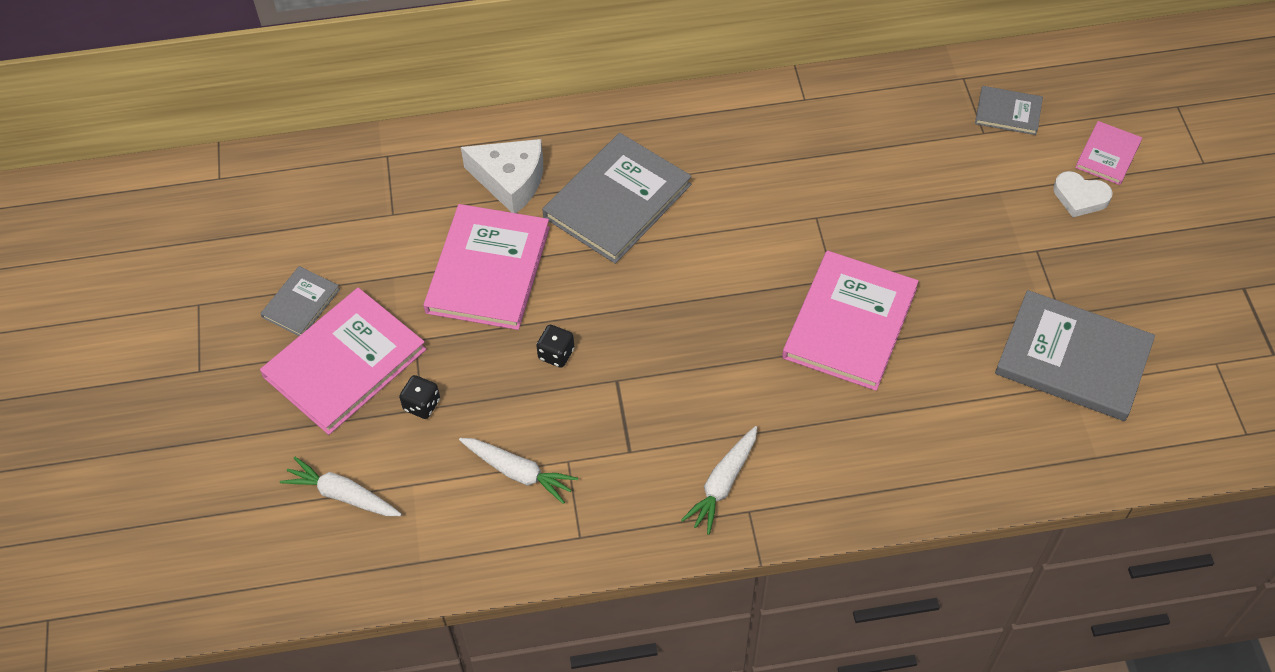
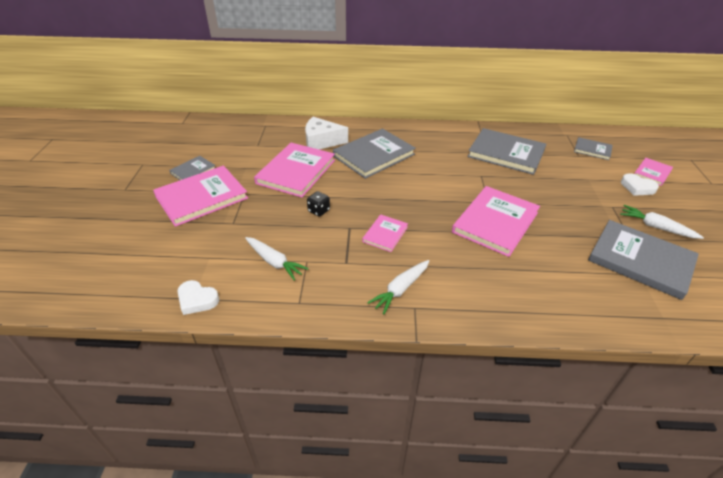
camera: 10 degrees right, 15 degrees down
(342, 495) = (166, 255): white carrot -> white carrot (655, 227)
(422, 405) = (233, 221): black dice -> none
(427, 563) = (197, 300): none -> white heart
(510, 181) = (321, 141): white cheese -> white cheese turned 150 degrees clockwise
(677, 383) = (385, 234): none -> pink book
(855, 151) = (506, 153): none -> grey book

